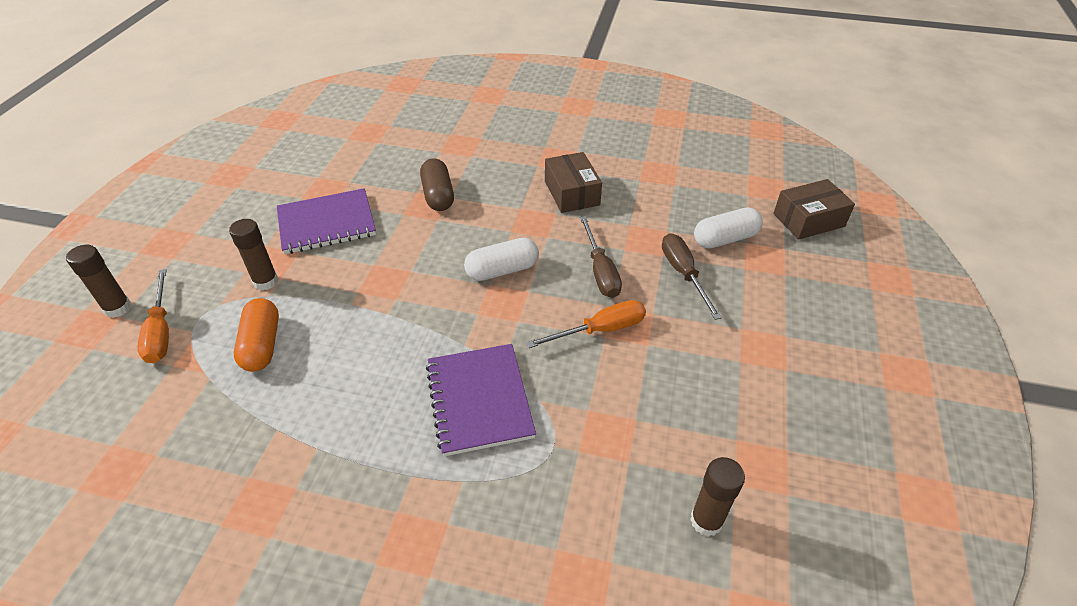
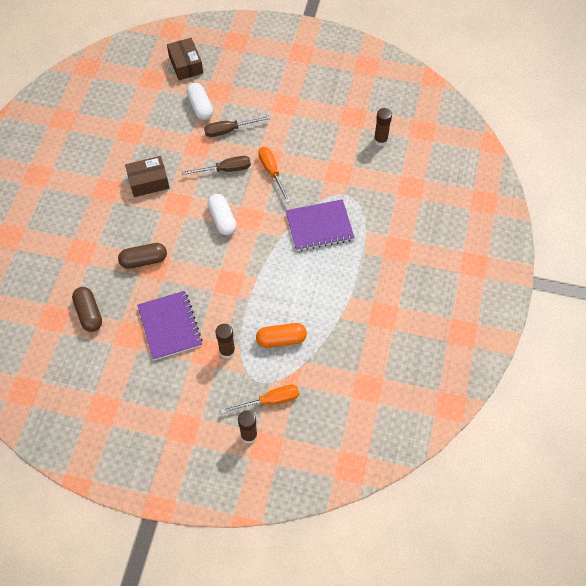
camera: 90 degrees left, 15 degrees up
(367, 156) = (89, 313): none -> brown capsule

